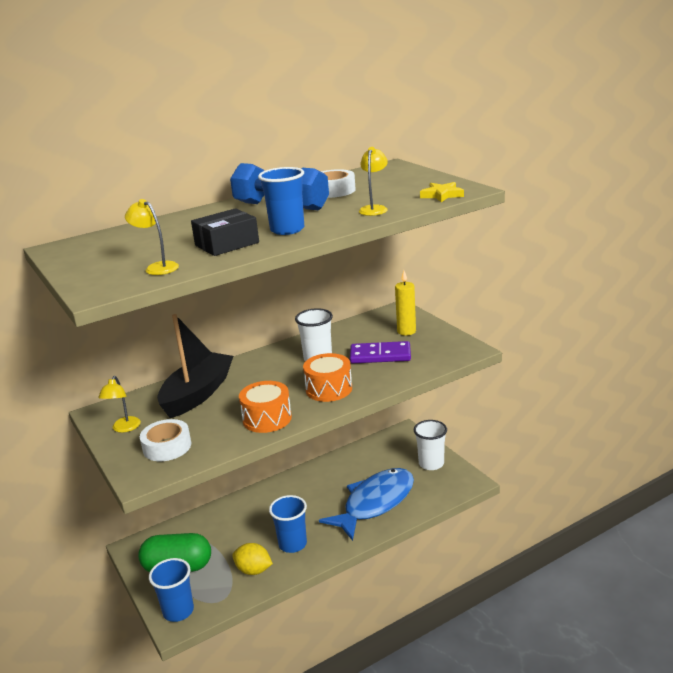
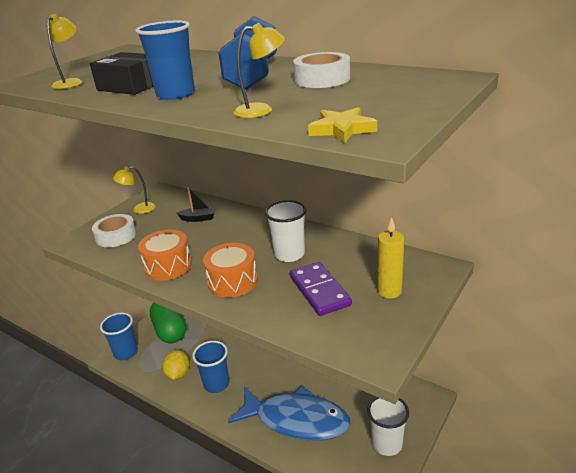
camera: 65 degrees right, 5 degrees up
(198, 394) = (198, 218): black boat -> black boat, size x0.42

